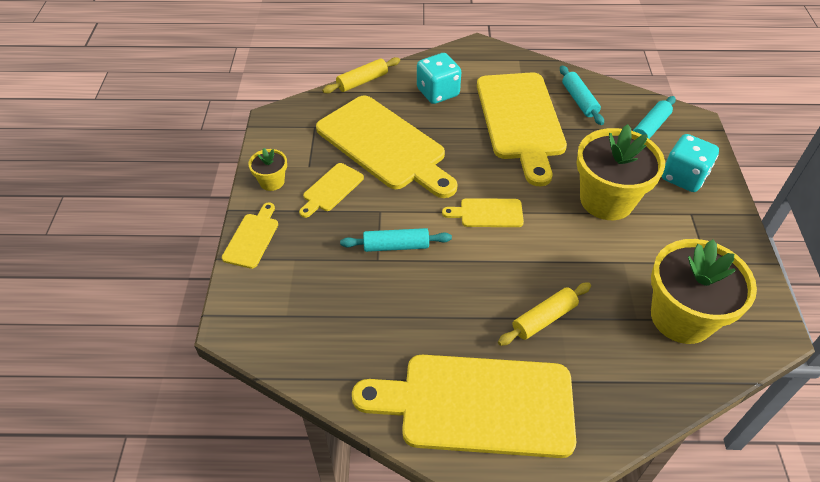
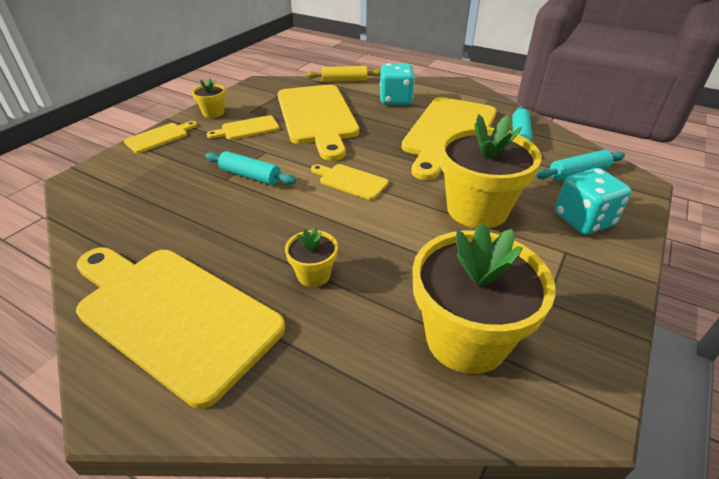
camera: 30 degrees right, 10 degrees down
(544, 318) = (314, 274): yellow rolling pin -> yellow flower pot

